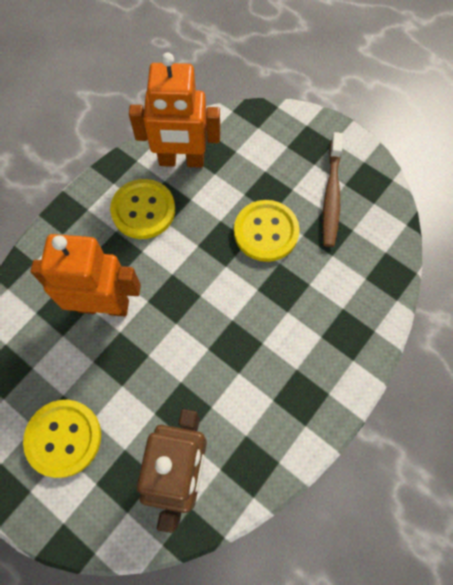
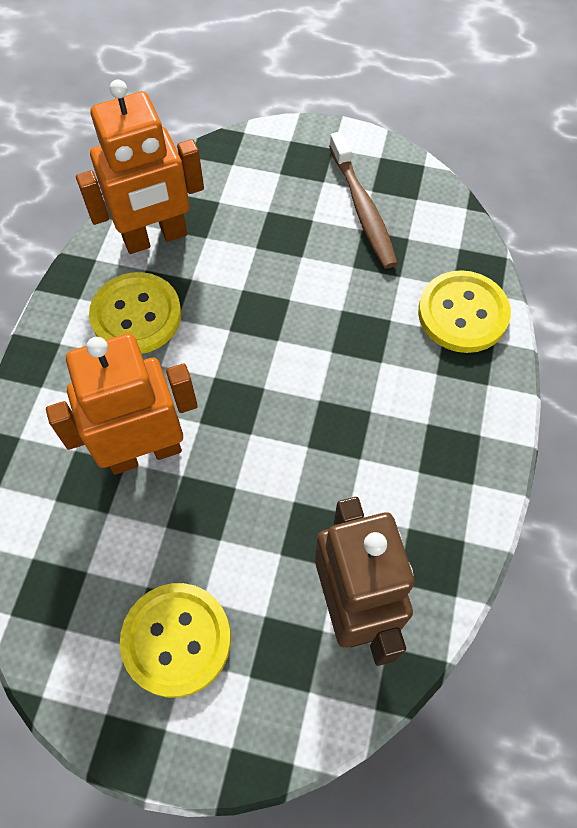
camera: 25 degrees left, 5 degrees down
(266, 232) = (306, 280): yellow button -> yellow button (462, 313)

